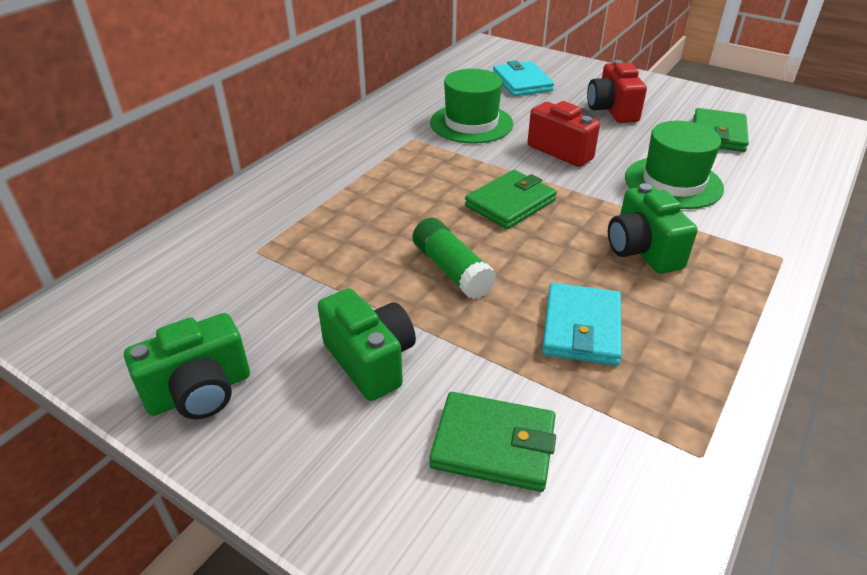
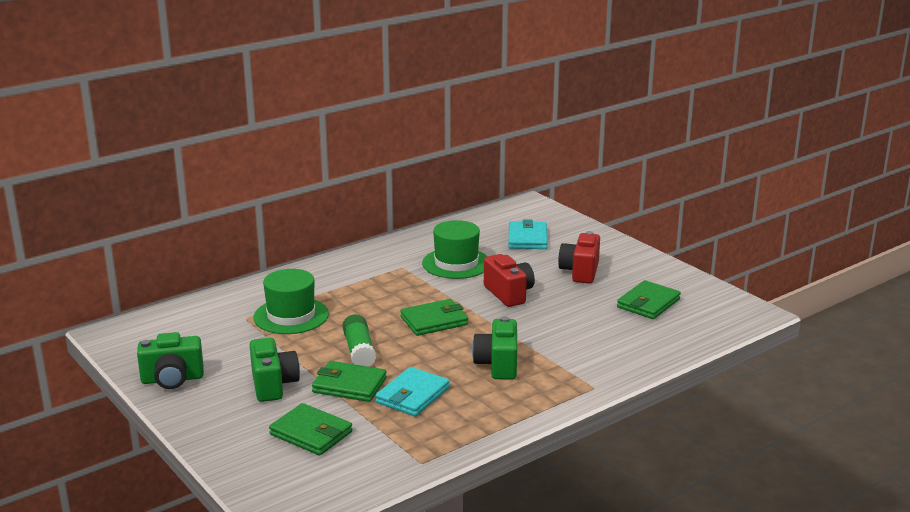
camera: 20 degrees right, 15 degrees down
(482, 332) = (349, 385): none -> green wallet
(673, 182) = (569, 329): green hat -> green hat (291, 316)

